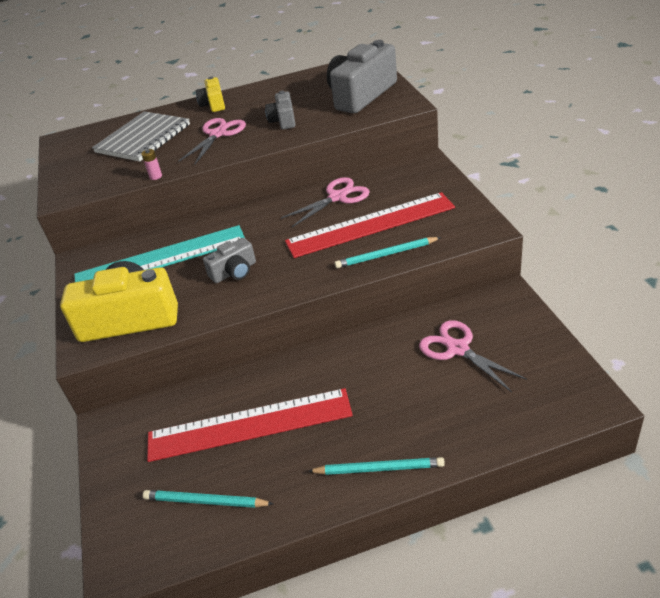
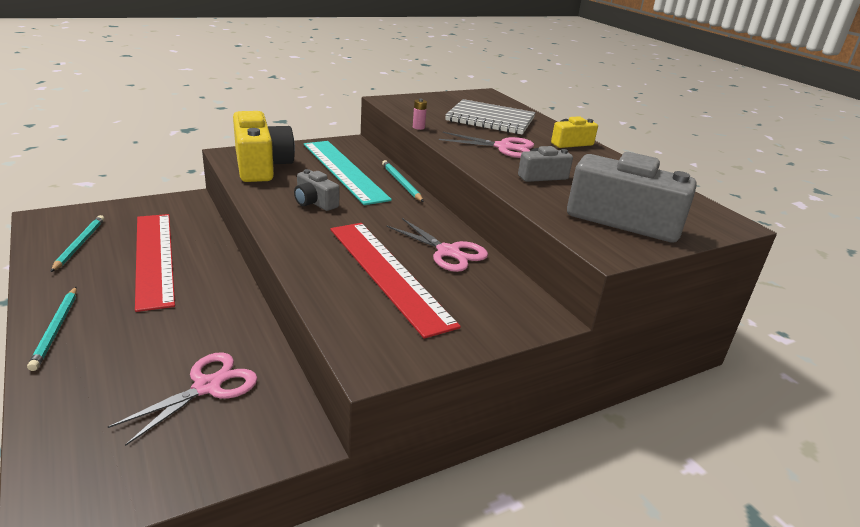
camera: 70 degrees right, 10 degrees down
(386, 255) = (324, 284): turquoise pencil -> turquoise pencil (401, 183)

